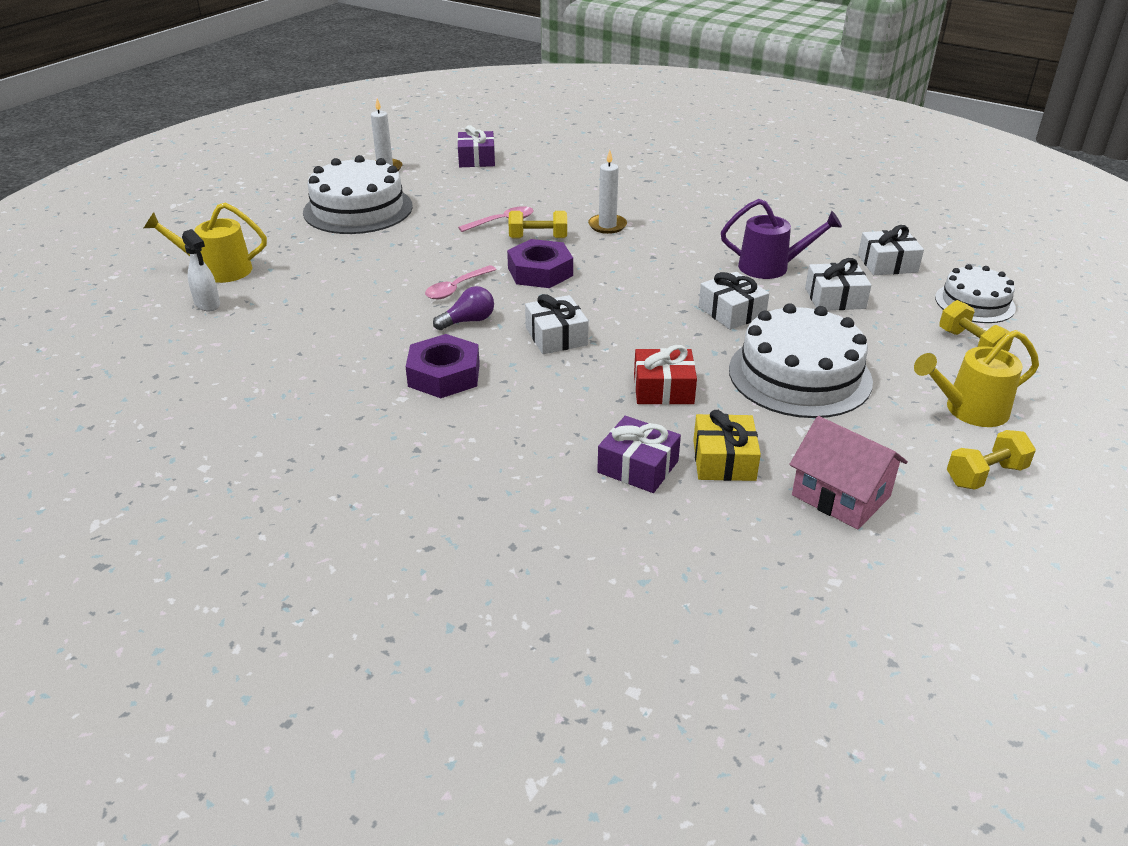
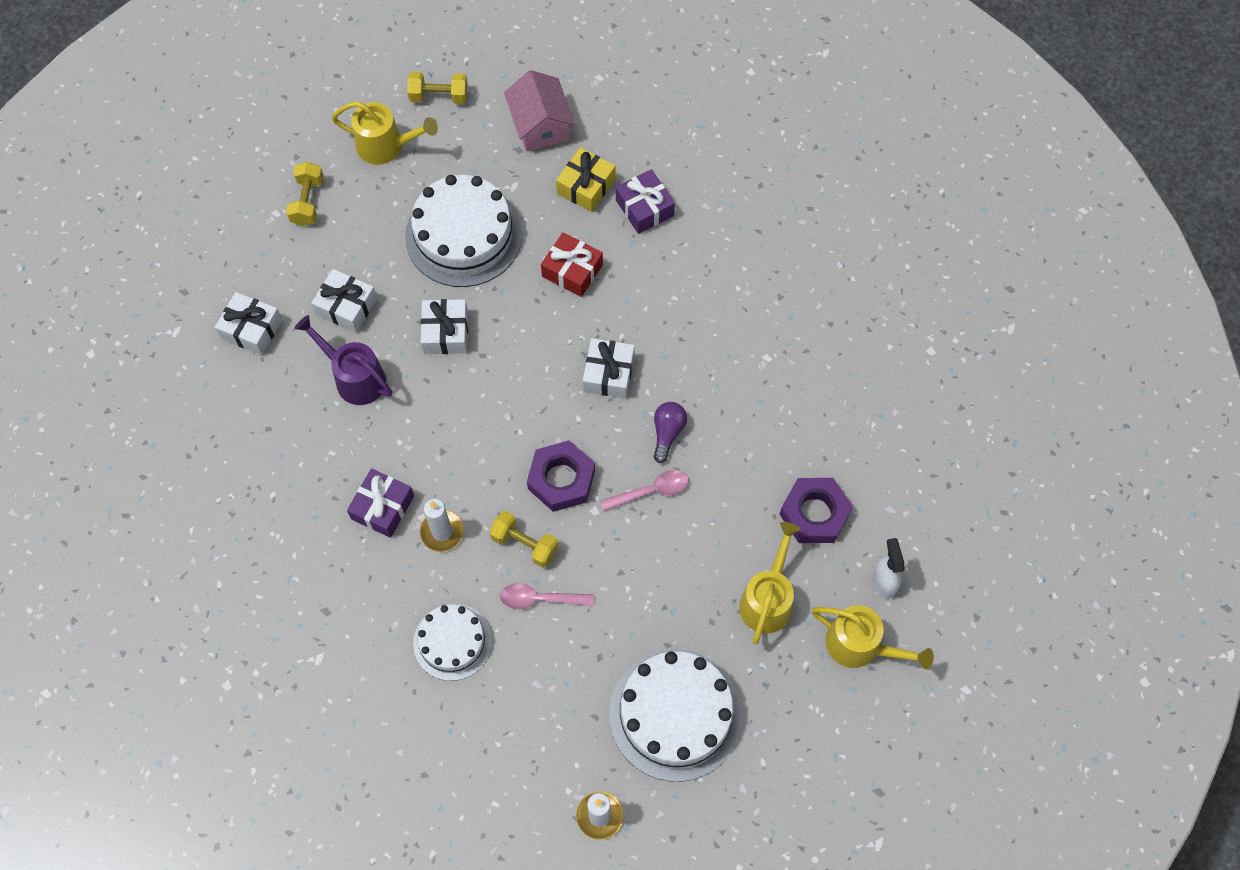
camera: 150 degrees left, 30 degrees up
(313, 269) = (767, 599): none -> yellow watering can
(444, 375) = (722, 369): purple nut -> purple nut (814, 513)
(468, 321) = (667, 433): purple light bulb -> purple light bulb turned 105 degrees clockwise
(477, 159) = (478, 782): purple gift -> purple gift (382, 507)
(974, 303) = (245, 243): white cake -> white cake (452, 642)

